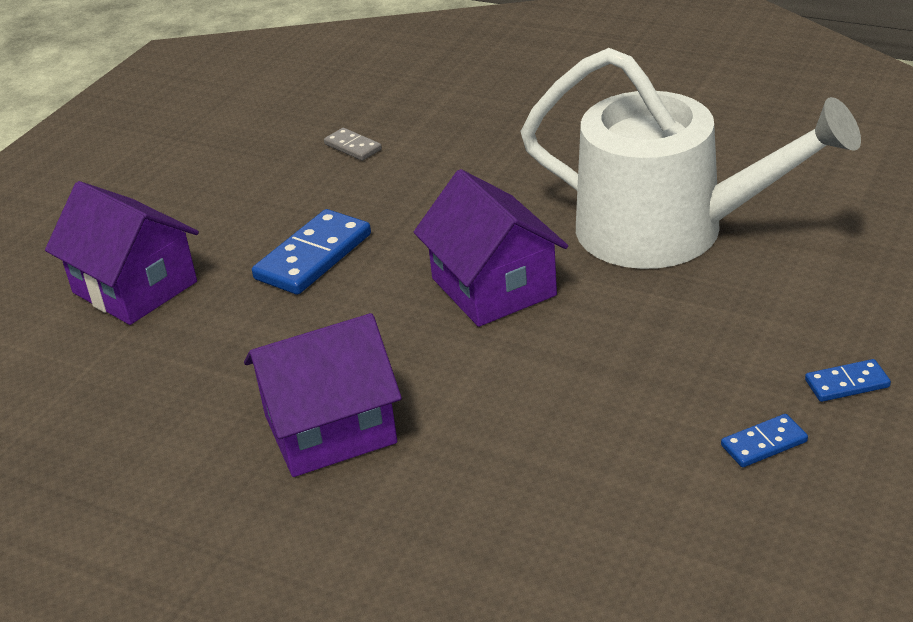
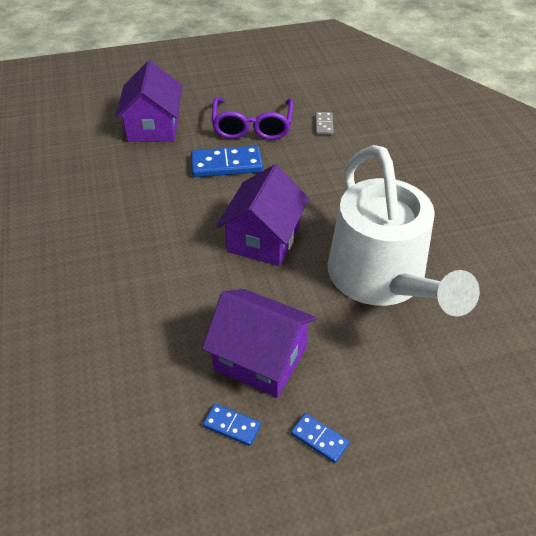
camera: 45 degrees right, 10 degrees up
(269, 202) = (252, 127): none -> purple glasses
(330, 429) = (108, 246): purple house -> purple house (260, 358)

